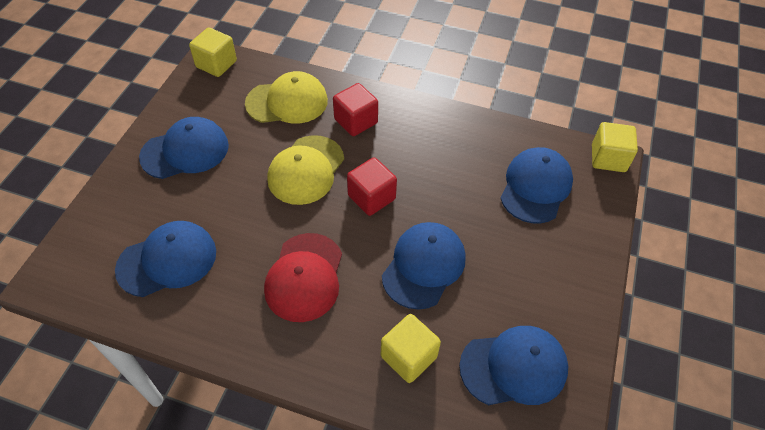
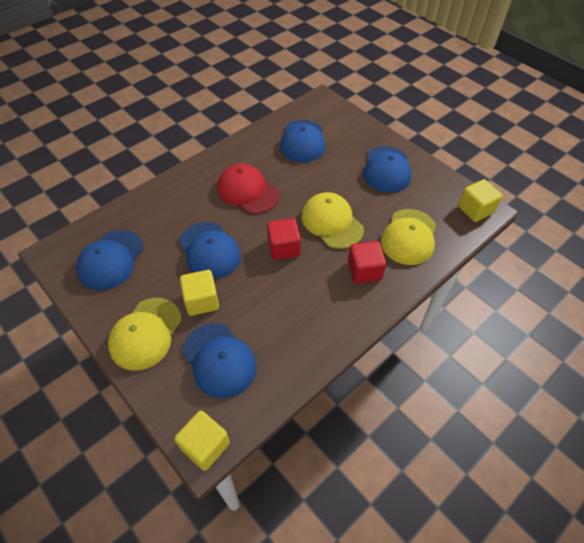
camera: 120 degrees right, 0 degrees up
(408, 357) = (161, 215): yellow cube -> yellow cube (202, 301)
(563, 263) = (146, 333): none -> yellow cap

